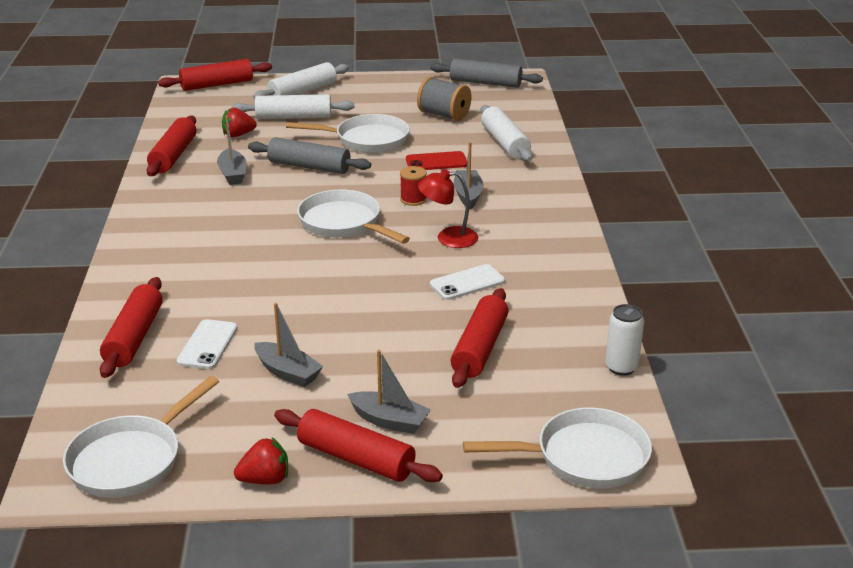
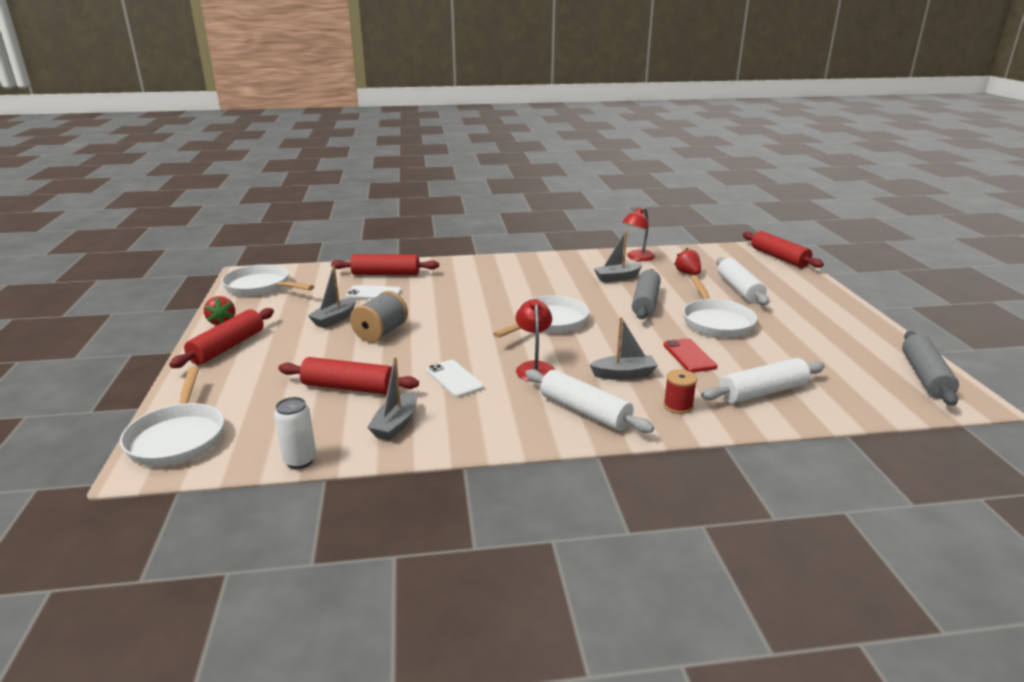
camera: 85 degrees right, 5 degrees down
(173, 155) = (637, 258): red rolling pin -> red lamp
(303, 92) = (798, 288): white rolling pin -> white rolling pin (585, 411)
(389, 421) = (264, 356): grey boat -> grey boat (396, 424)
(413, 199) = (603, 348): red spool -> red spool (678, 406)
(444, 115) = (807, 355): grey spool -> grey spool (381, 333)

